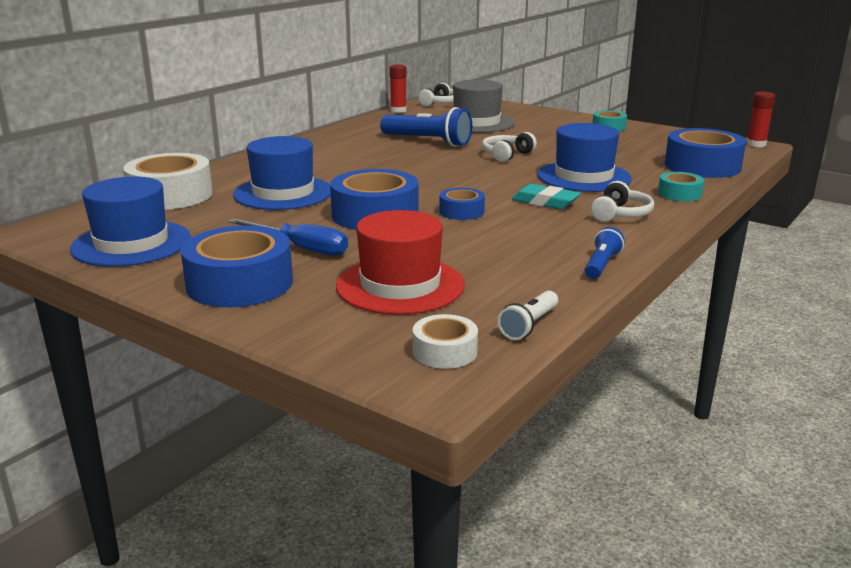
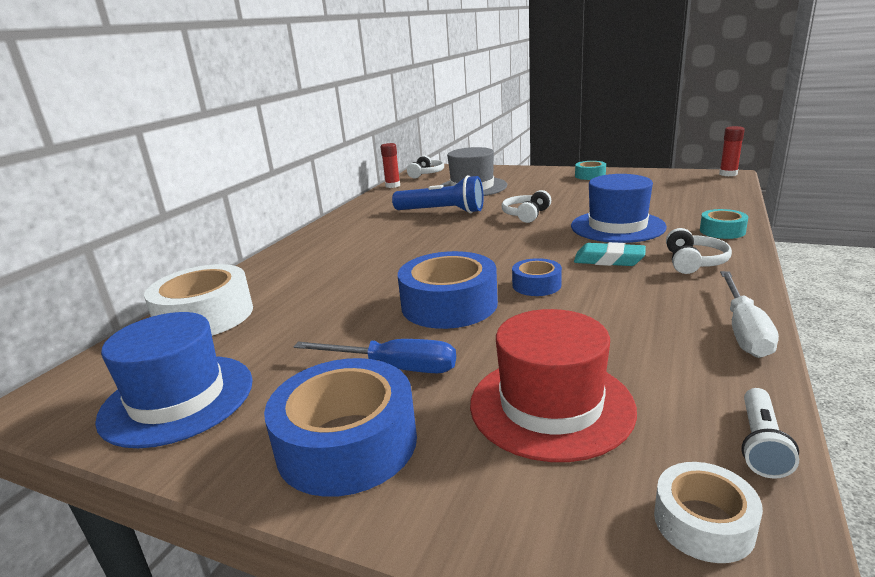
camera: 10 degrees left, 0 degrees up
(283, 193) = (332, 292): blue hat -> none
(601, 265) = (743, 330): blue flashlight -> white screwdriver
(702, 166) = (709, 200): blue tape -> none

